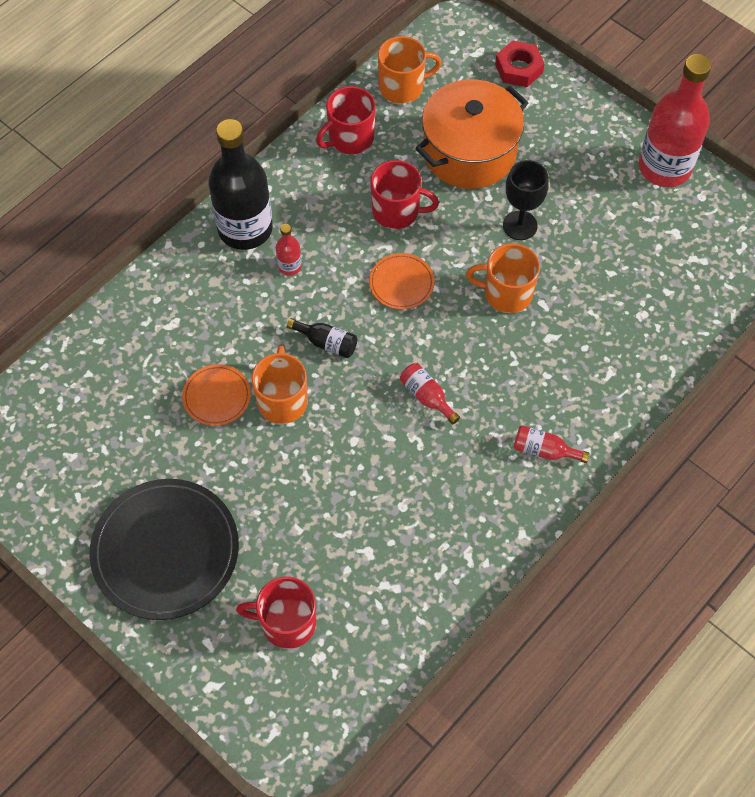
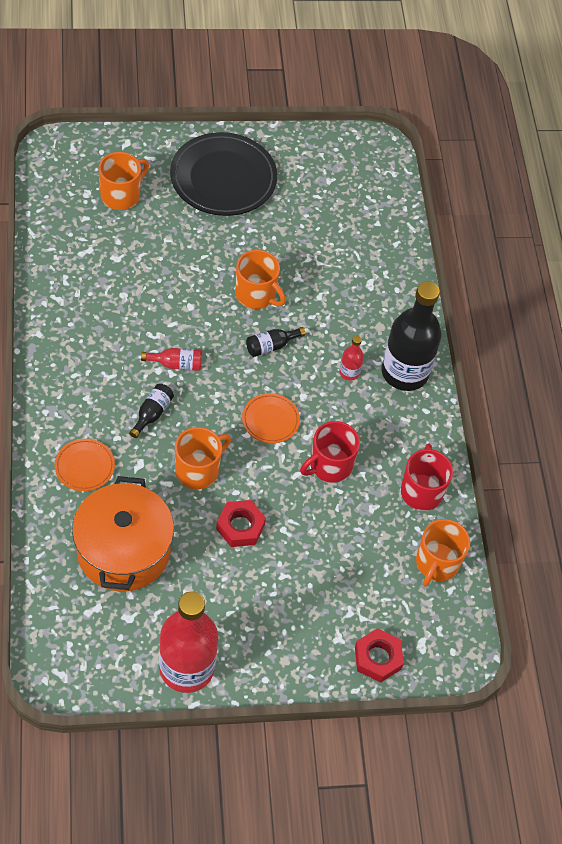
camera: 125 degrees right, 5 degrees down
(217, 397) = (294, 267): orange plate -> orange plate (84, 466)
(287, 622) = (121, 195): red mug -> orange mug
(469, 152) = (333, 553): orange pot -> orange pot (123, 550)
(495, 370) = (152, 414): none -> black bottle
(520, 225) = (240, 526): black goblet -> red nut
(544, 450) = (72, 390): red bottle -> none

